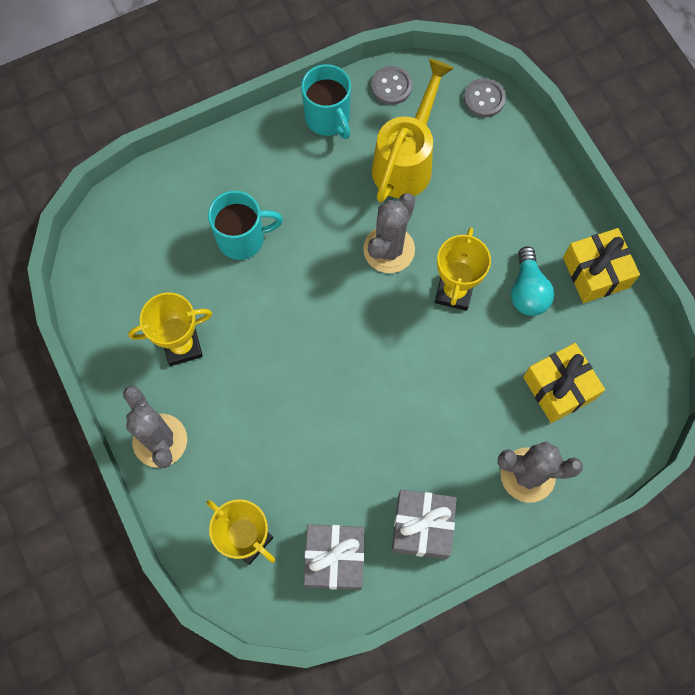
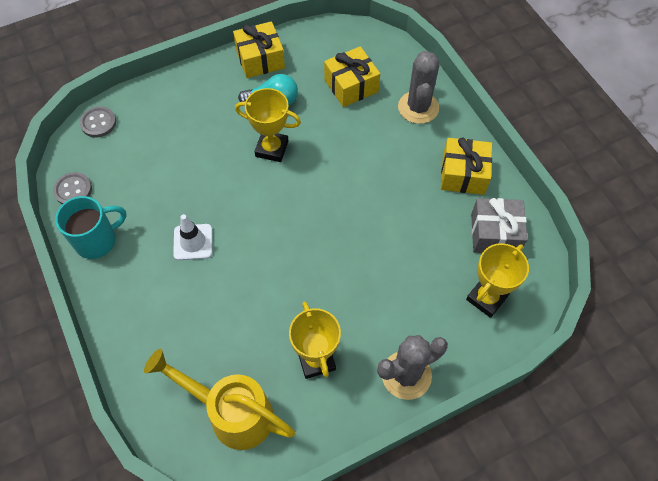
camera: 90 degrees left, 10 degrees down
(242, 238) = (211, 310): turquoise mug -> none
(325, 213) = (193, 242): none -> white traffic cone
(389, 249) = (231, 194): grey cactus -> none
(406, 160) = (149, 179): yellow watering can -> yellow watering can (231, 412)
(422, 527) = (463, 174): grey gift -> yellow gift

